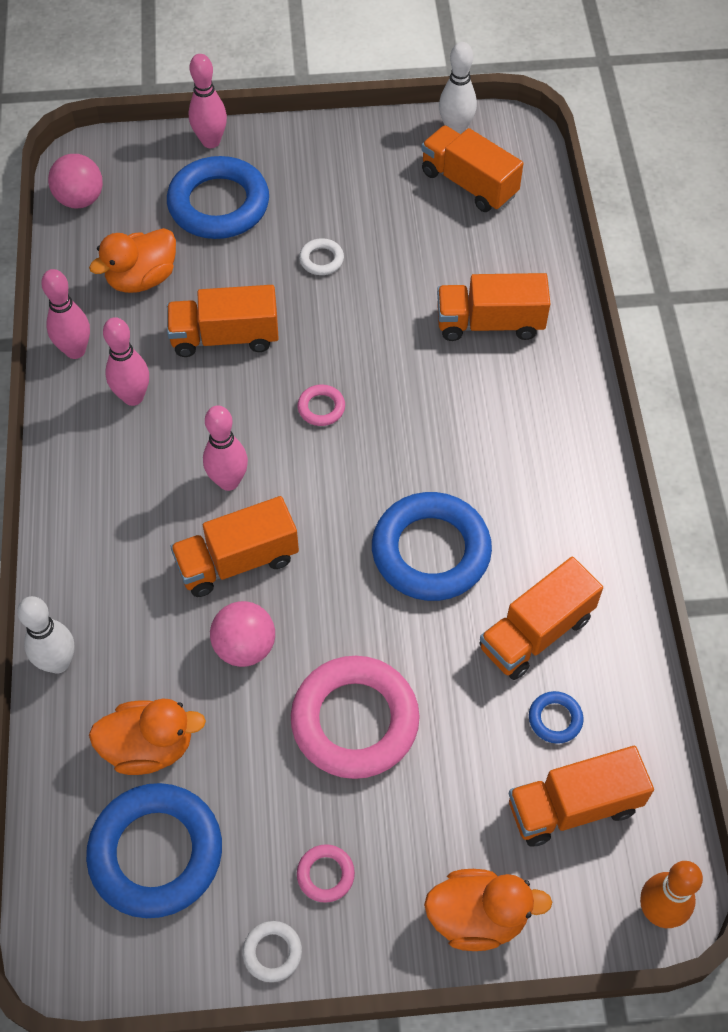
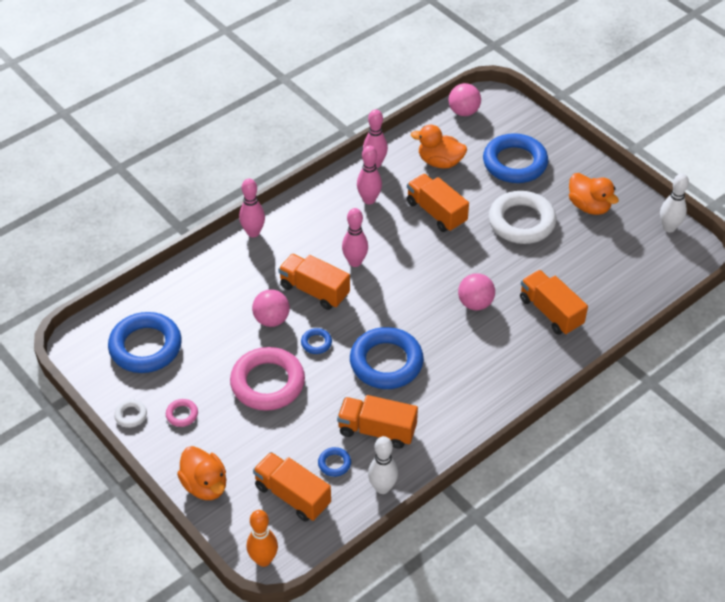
camera: 55 degrees right, 10 degrees down
(58, 663) = (208, 258): white bowling pin -> white bowling pin (382, 487)
(149, 747) = (193, 314): orange duck -> orange duck (589, 206)
(211, 141) = (551, 136): pink bowling pin -> pink bowling pin (253, 232)
(321, 260) = (521, 222): white ring -> white ring, size x2.34
(321, 408) = (430, 273): pink ring -> none
(332, 615) = (316, 343): none -> blue ring
(412, 391) = (475, 303): none -> pink ball
(468, 184) = (636, 253): orange truck -> none

